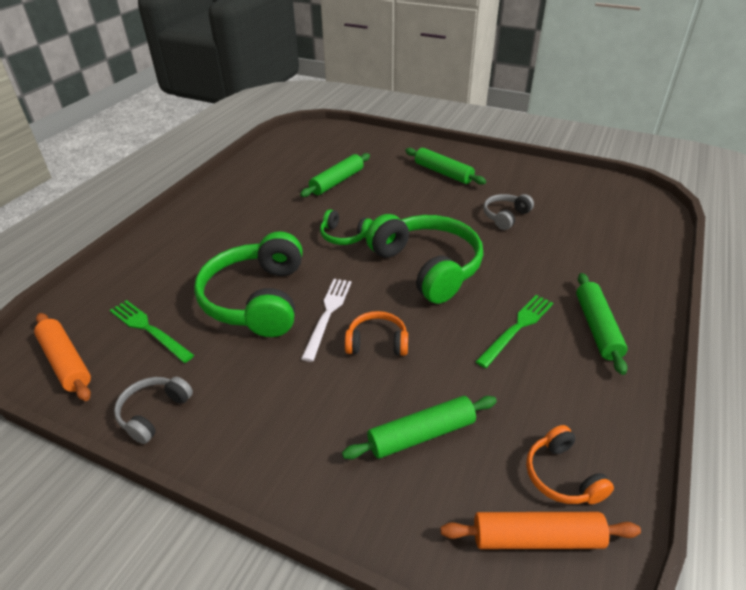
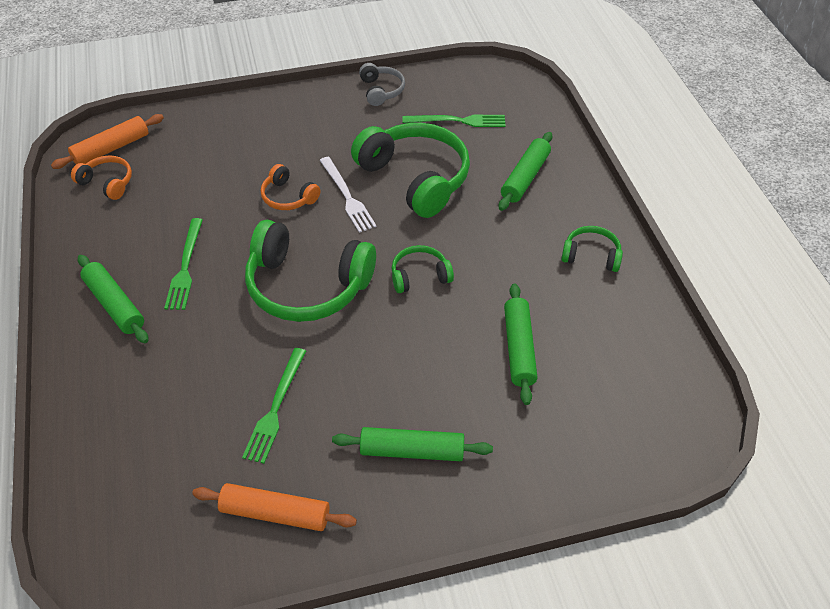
camera: 140 degrees right, 10 degrees up
(65, 362) = (475, 81): orange rolling pin -> orange rolling pin (275, 513)
(230, 197) = (591, 255): none -> green headphones
(377, 342) = (288, 197): orange headphones -> orange headphones turned 75 degrees clockwise
(421, 434) = (209, 160): green rolling pin -> green rolling pin (525, 177)
(505, 216) = (275, 408): grey headphones -> green fork

